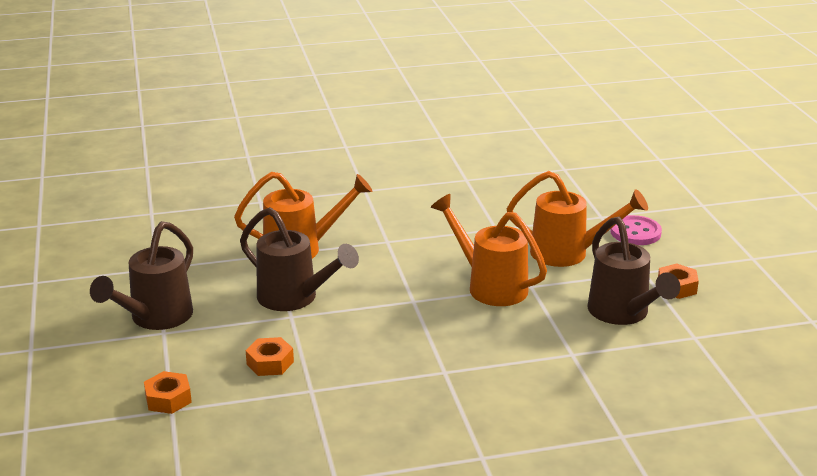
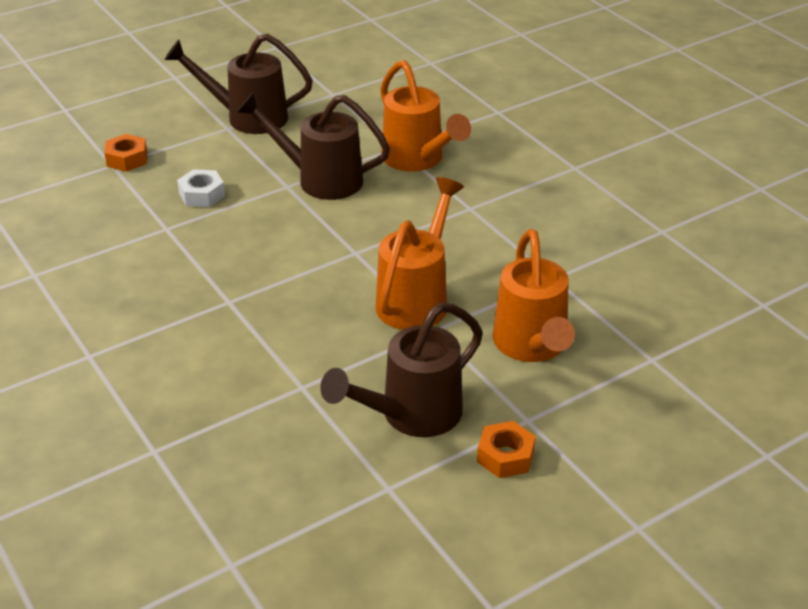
camera: 70 degrees right, 10 degrees up
(270, 363) = (202, 195): orange nut -> white nut
(294, 298) = (320, 180): brown watering can -> brown watering can turned 90 degrees clockwise
(635, 232) = (630, 397): pink button -> none

